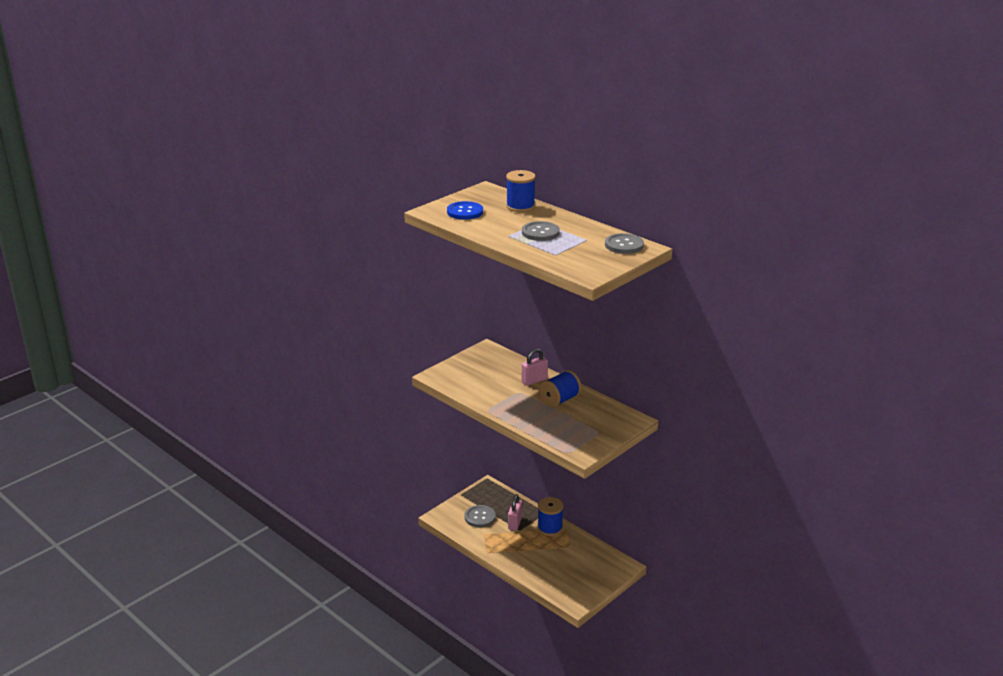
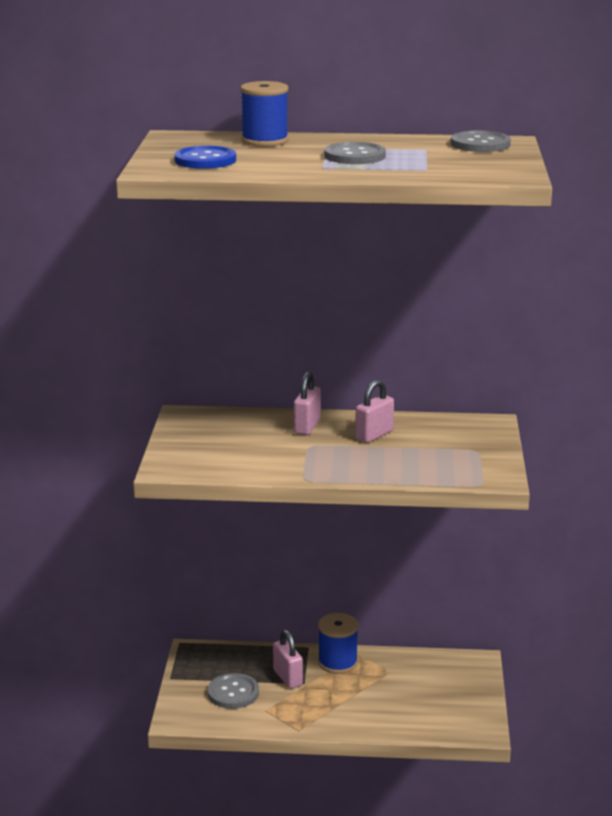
camera: 40 degrees left, 5 degrees down
(560, 400) = (374, 435): blue spool -> pink padlock

